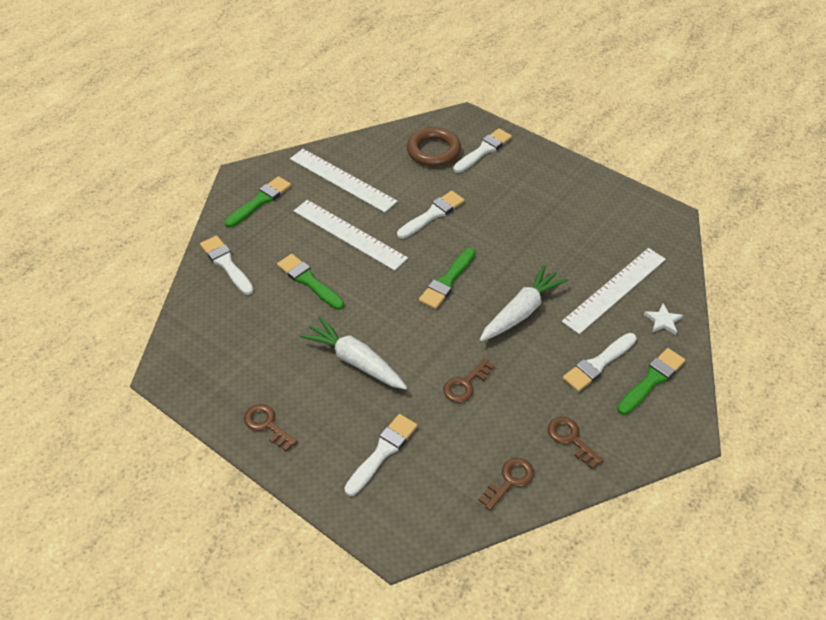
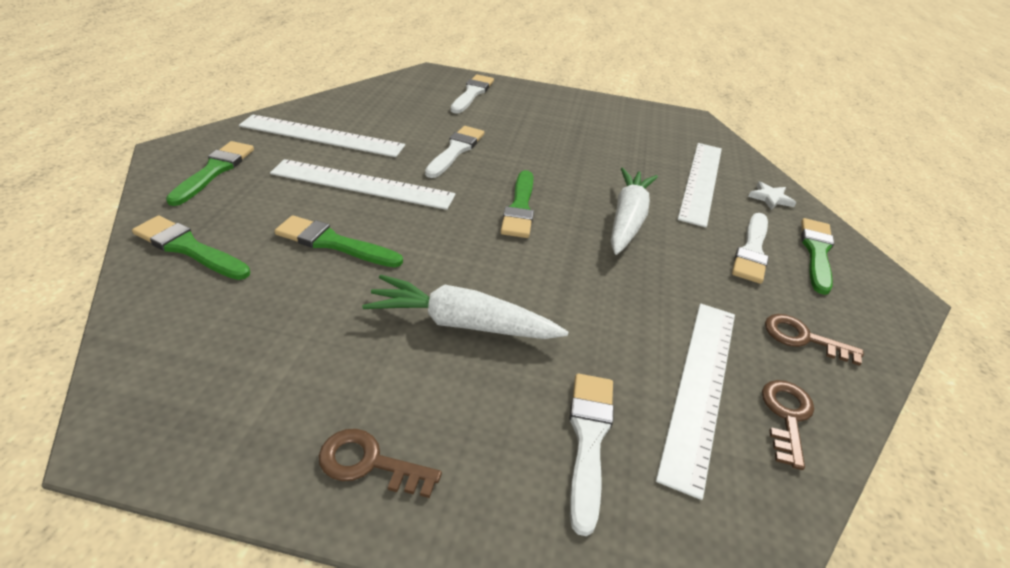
camera: 30 degrees left, 10 degrees down
(226, 264) = (188, 248): white brush -> green brush
(433, 151) = (417, 100): brown ring -> none
(465, 384) = (630, 312): brown key -> none
(471, 446) = (700, 387): none -> white ruler

